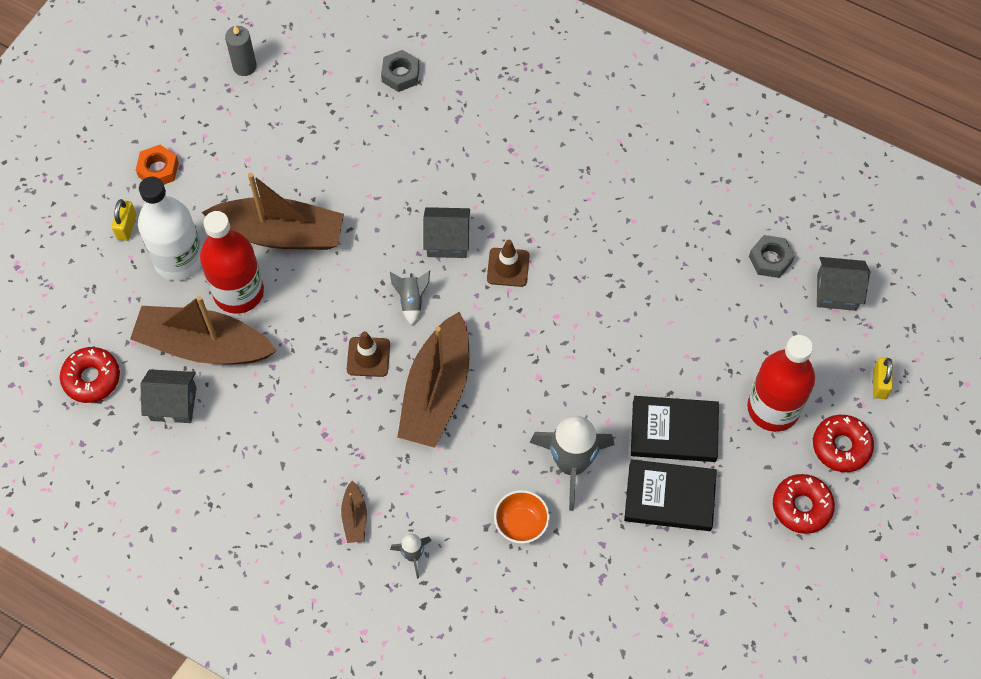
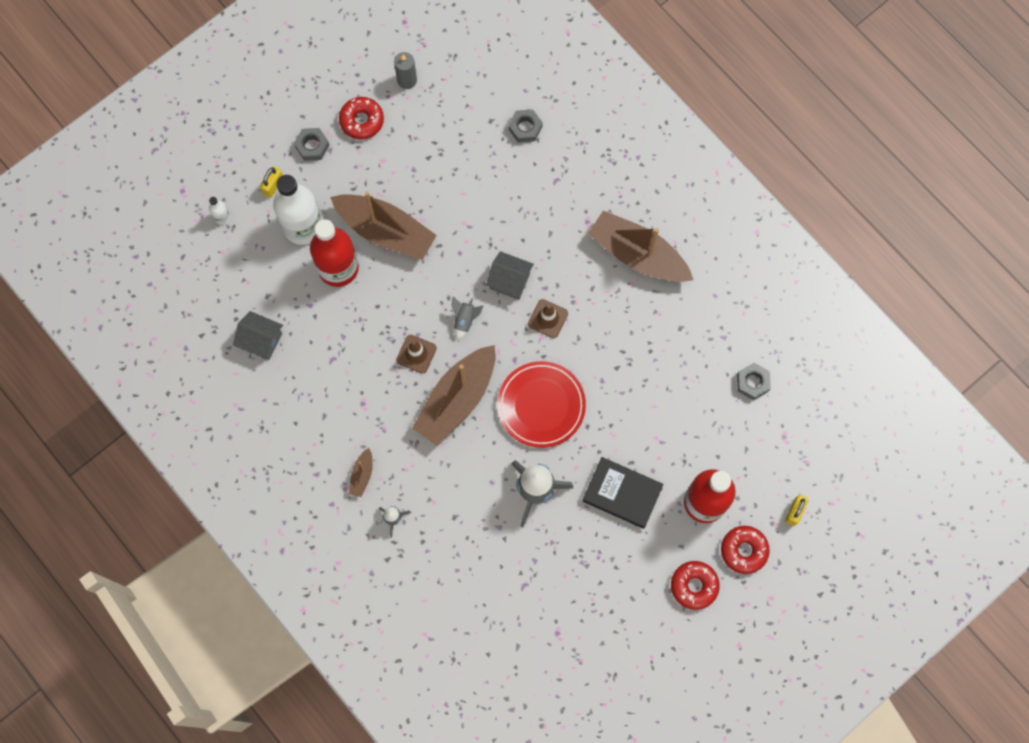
camera: 20 degrees right, 10 degrees up
(76, 280) = (222, 217): none -> white bottle
(92, 378) = (209, 299): red donut -> red donut (362, 121)
(158, 169) = (312, 146): orange nut -> grey nut
(203, 346) = (298, 302): brown boat -> brown boat (638, 255)
(521, 523) = (481, 523): orange bowl -> none
(539, 365) = (541, 405): none -> red plate
(669, 497) = (598, 543): black book -> none
(836, 292) = (793, 427): grey house -> none

